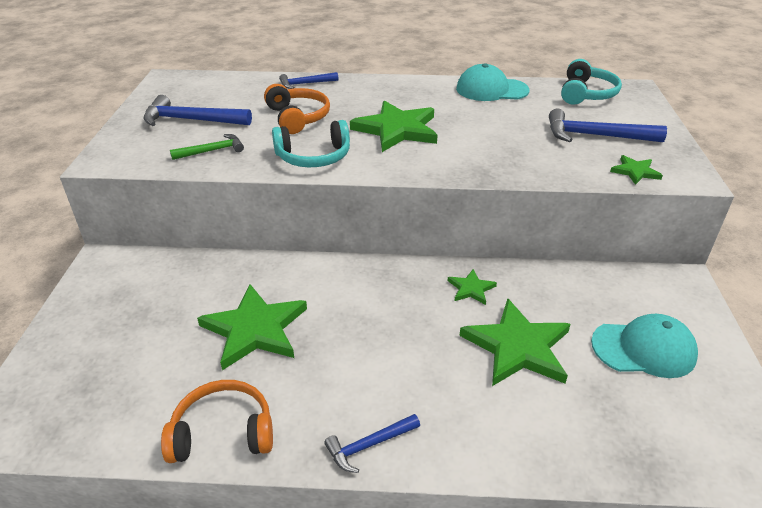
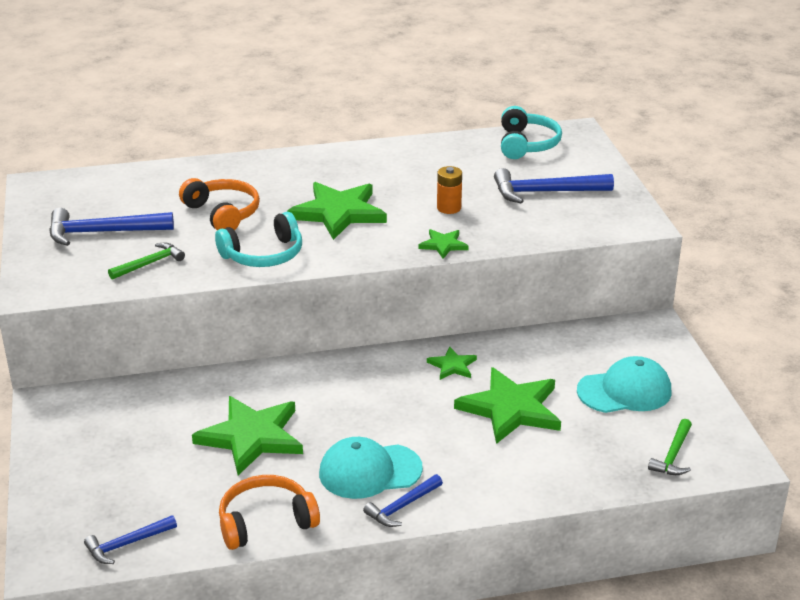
camera: 15 degrees left, 5 degrees down
(305, 84) = (209, 171): blue hammer -> blue hammer (127, 544)
(491, 90) = (424, 152): turquoise cap -> turquoise cap (369, 471)
(499, 138) = (449, 208): none -> orange battery
(635, 171) = (590, 225): green star -> green star (443, 245)
(691, 443) = (673, 455): none -> green hammer

